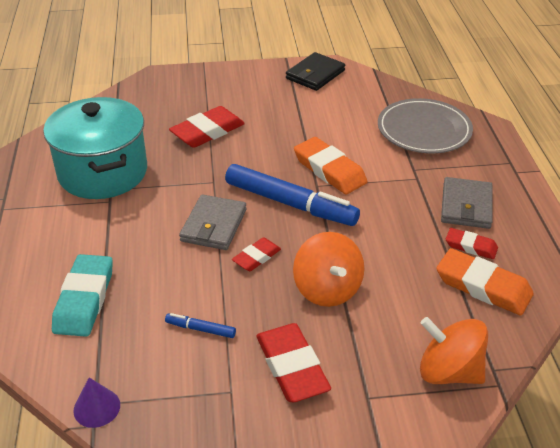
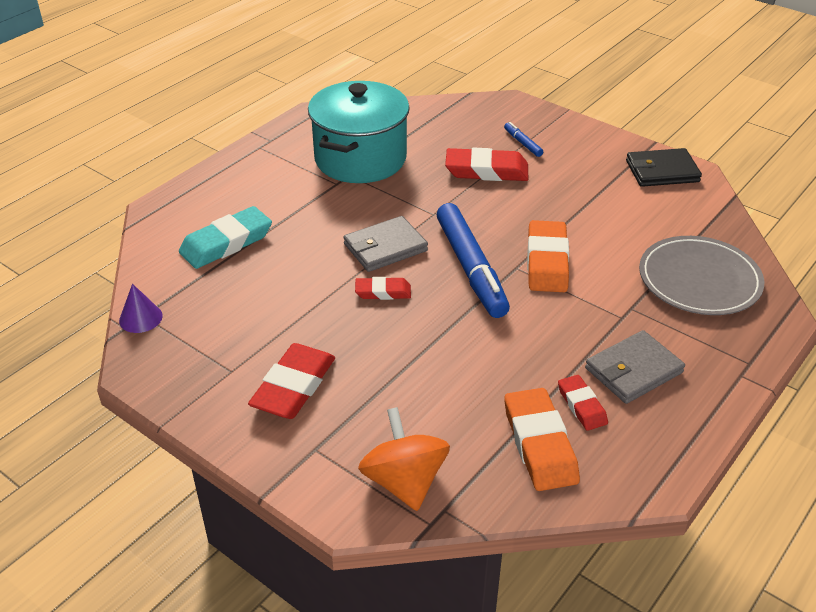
camera: 45 degrees right, 0 degrees up
(200, 329) = (270, 315): blue marker -> blue marker (522, 143)
(327, 289) = (401, 352): orange spinning top -> none

